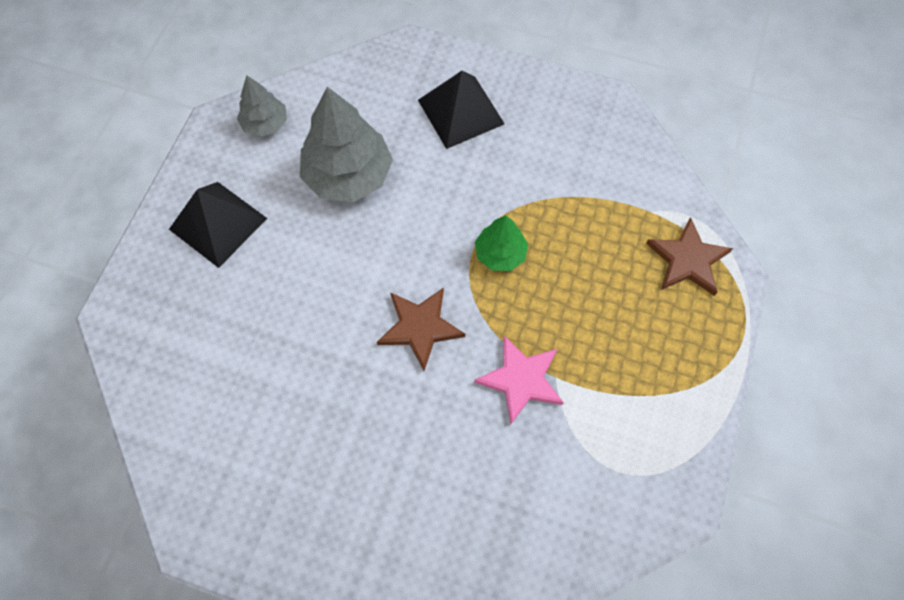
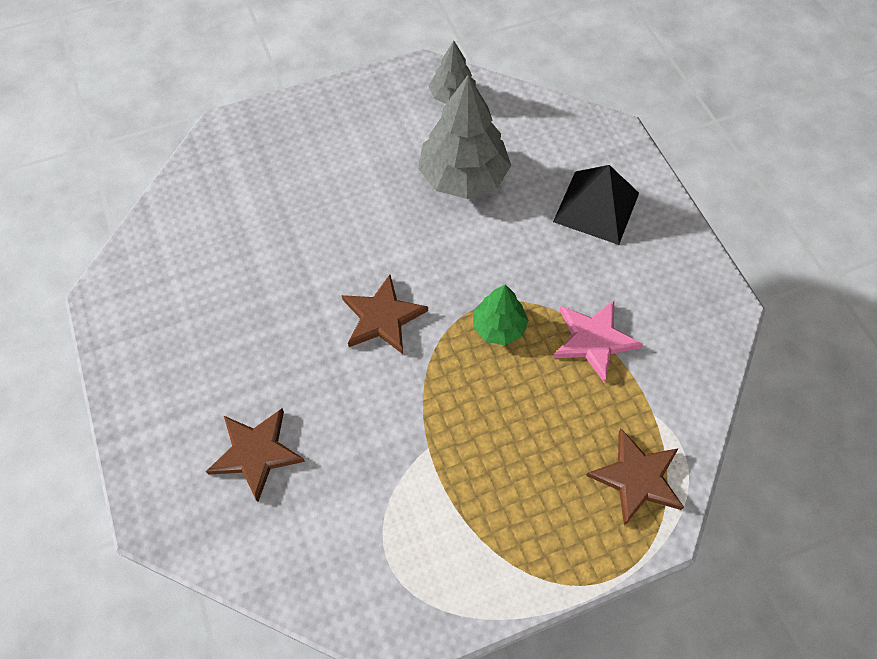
camera: 50 degrees right, 5 degrees down
(218, 224) = (346, 131): black pyramid -> none
(457, 508) = (256, 453): none -> brown star
(521, 380) = (402, 422): pink star -> pink star (593, 340)

